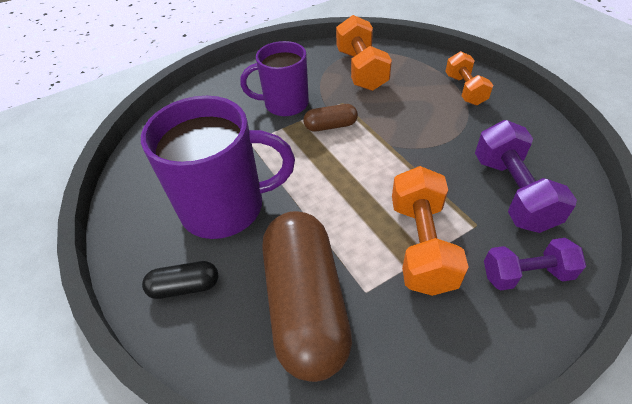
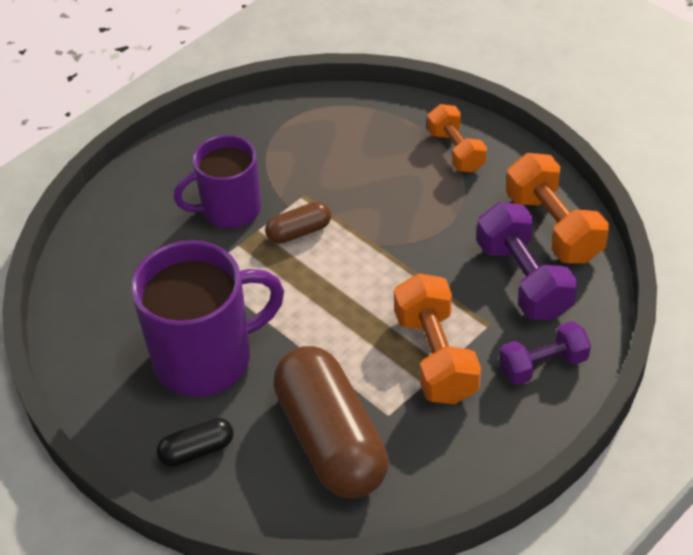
camera: 15 degrees left, 0 degrees up
(361, 70) = (316, 139): orange dumbbell -> orange dumbbell (553, 227)

